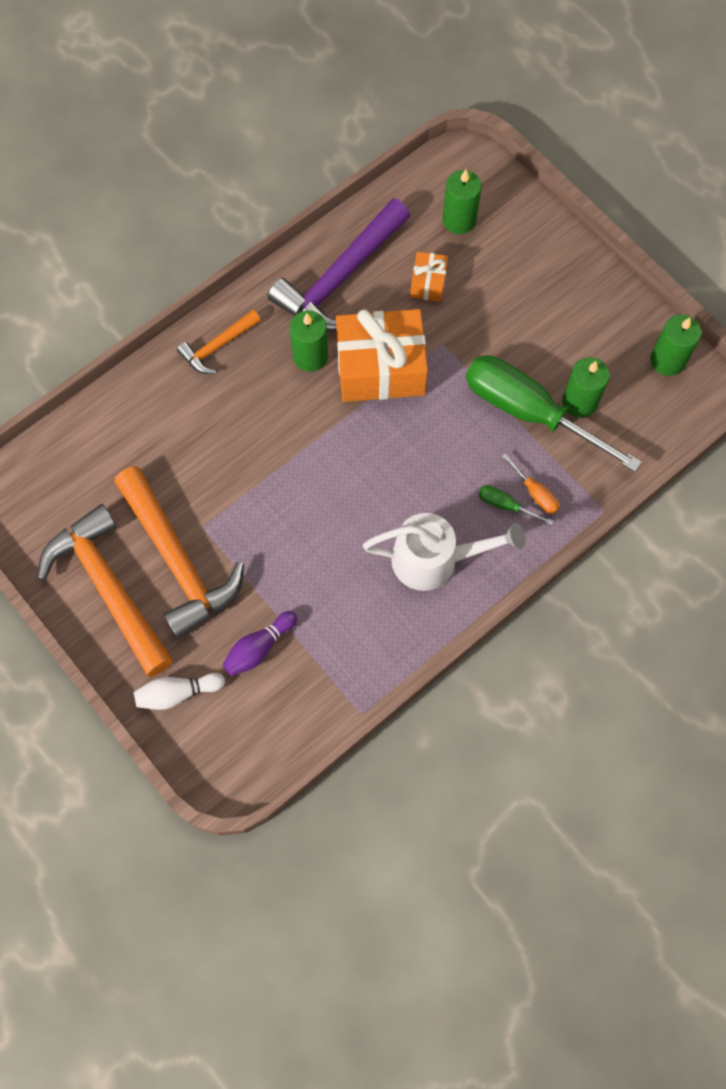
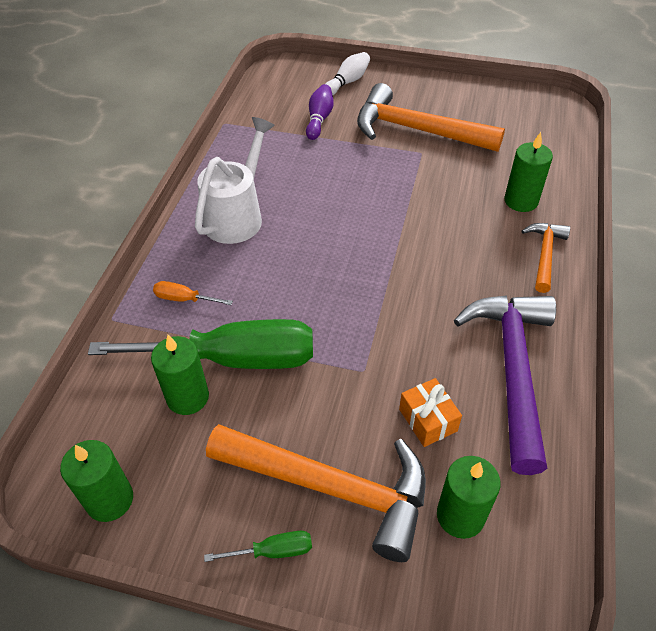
camera: 145 degrees right, 20 degrees down
(109, 588) = (442, 100): orange hammer -> orange hammer (331, 487)
(310, 356) = (466, 291): green candle -> green candle (521, 201)
(380, 368) = (399, 316): orange gift -> none
(434, 560) = (237, 216): white watering can -> white watering can turned 150 degrees clockwise
(506, 505) = (204, 277): green screwdriver -> green screwdriver (272, 551)

